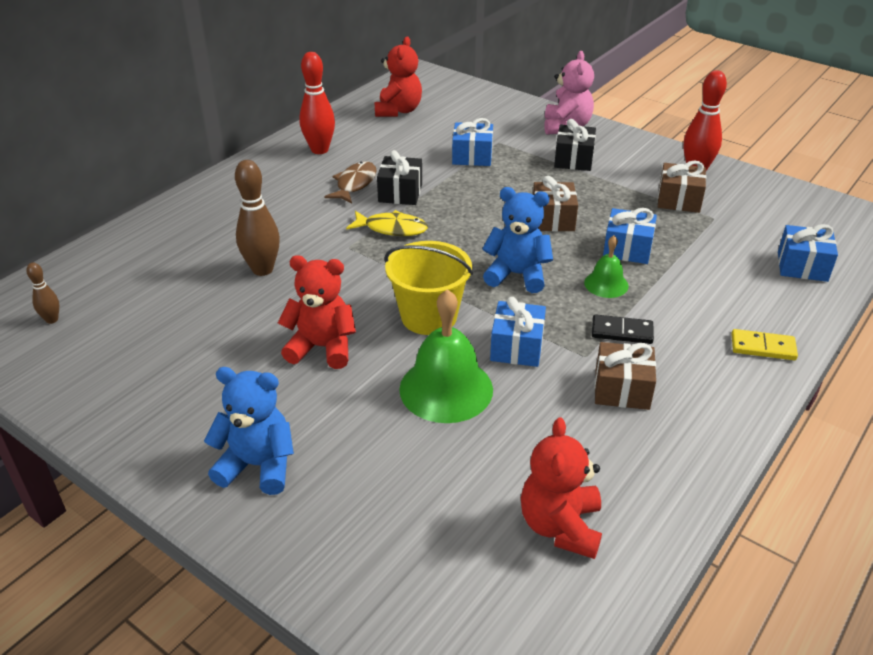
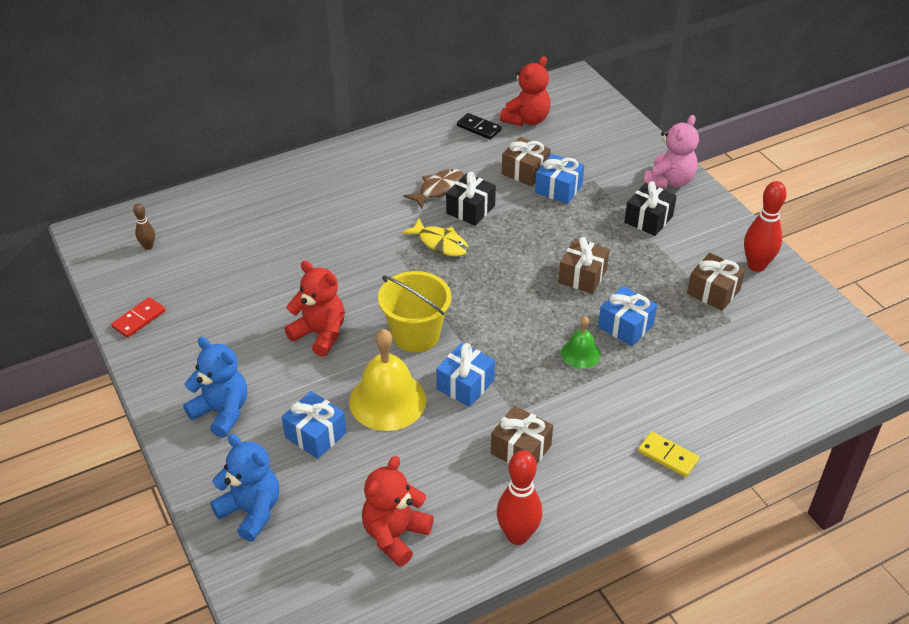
camera: 25 degrees right, 5 degrees up
(85, 399) = (139, 319): none -> red domino
(262, 269) = (317, 250): brown bowling pin -> none
(320, 150) = (431, 144): red bowling pin -> red bowling pin (517, 535)
(429, 150) = (525, 171): none -> brown gift
(446, 389) = (387, 400): green bell -> yellow bell
(517, 275) = (512, 320): blue teddy bear -> blue teddy bear (251, 511)
(622, 331) = (560, 401): black domino -> black domino (479, 128)
(802, 266) = (772, 395): blue gift -> blue gift (315, 435)

